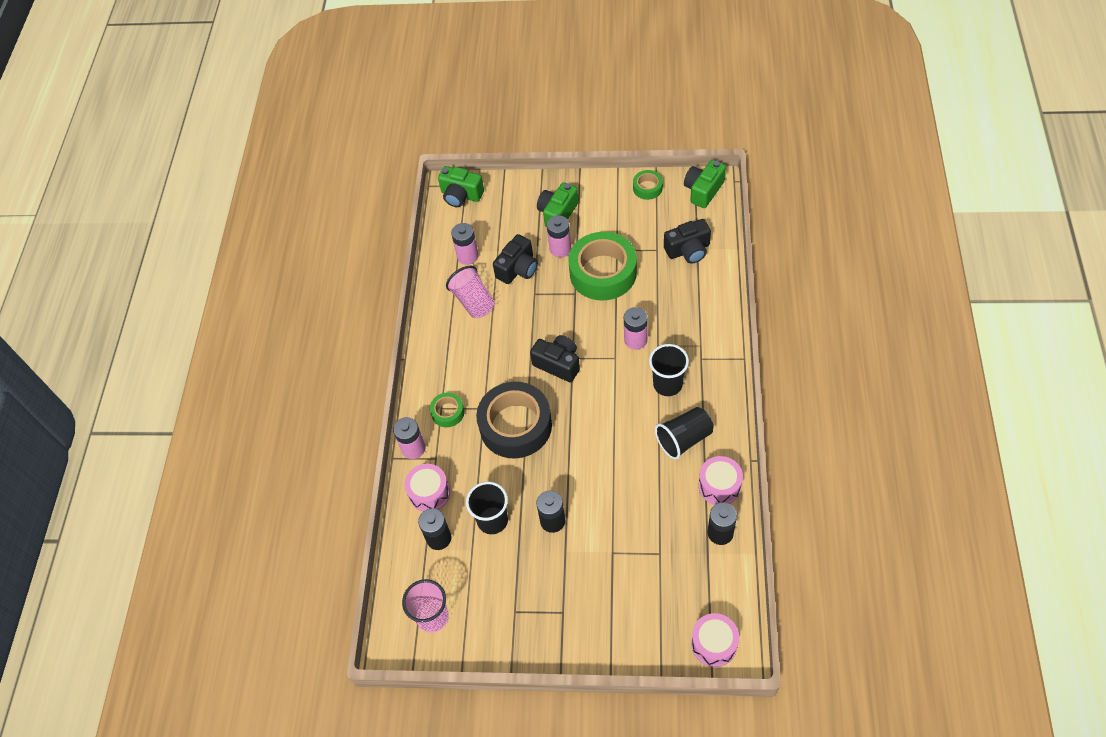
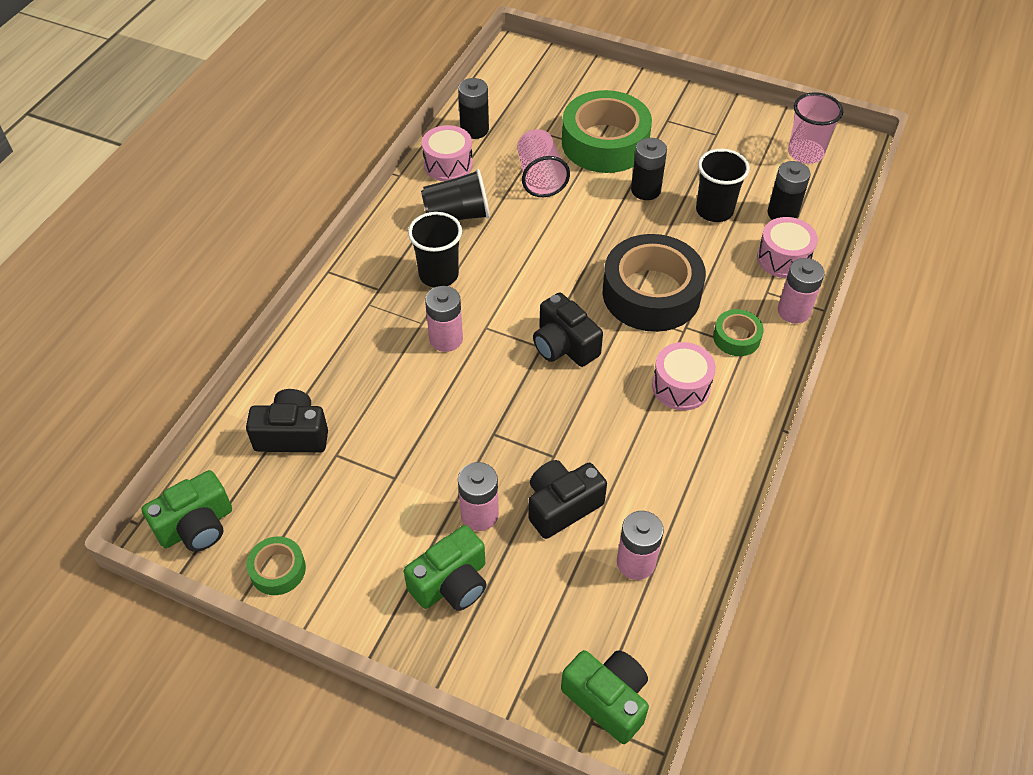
camera: 165 degrees left, 5 degrees down
(473, 301) = (652, 478): pink cup -> pink cup (540, 177)
(603, 272) = (435, 449): green tape -> green tape (605, 143)
(714, 644) = (534, 62): pink drum -> pink drum (681, 386)

